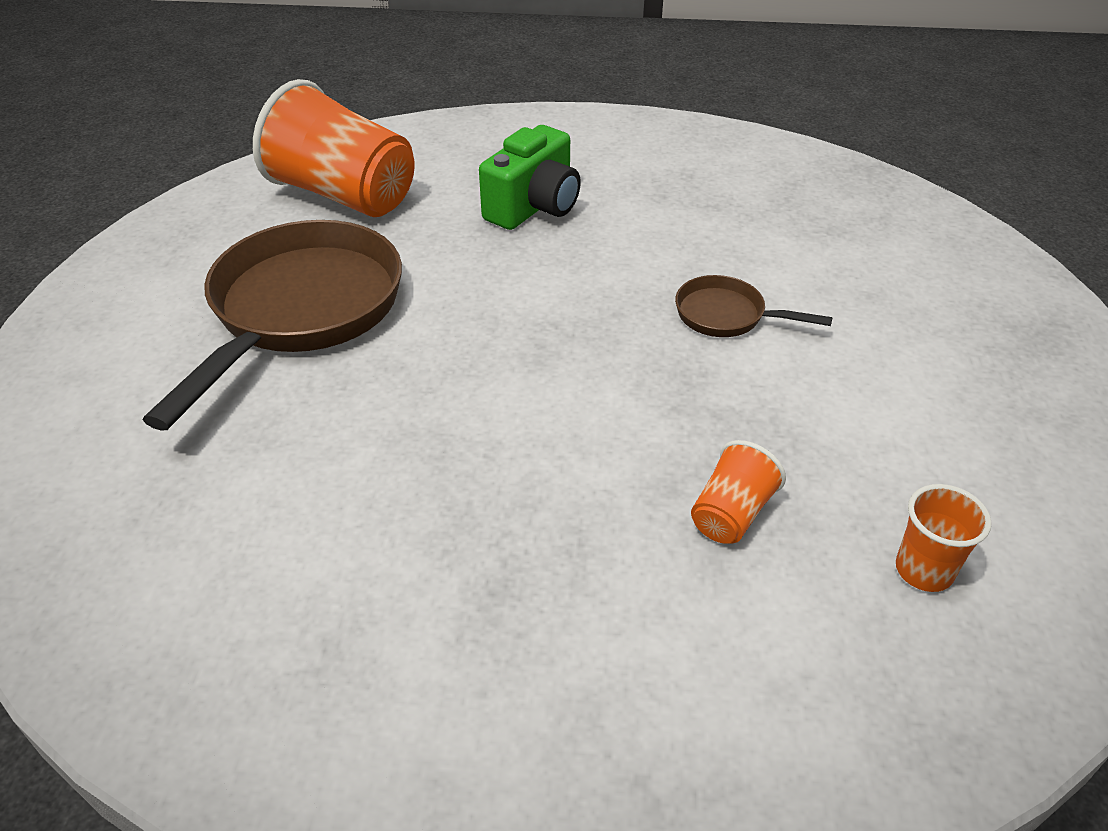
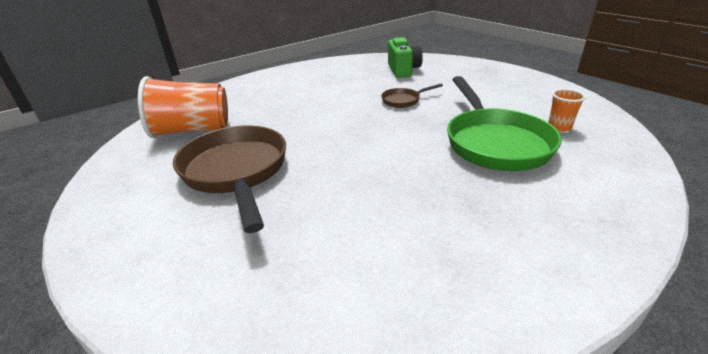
camera: 40 degrees left, 10 degrees down
(534, 207) = (286, 102): green camera -> green camera (403, 70)
(731, 513) = (494, 142): orange cup -> green pan

